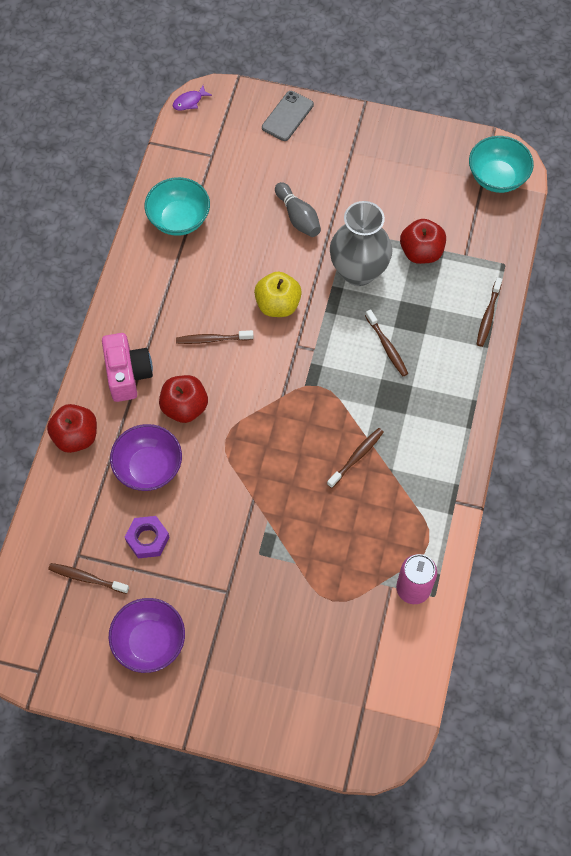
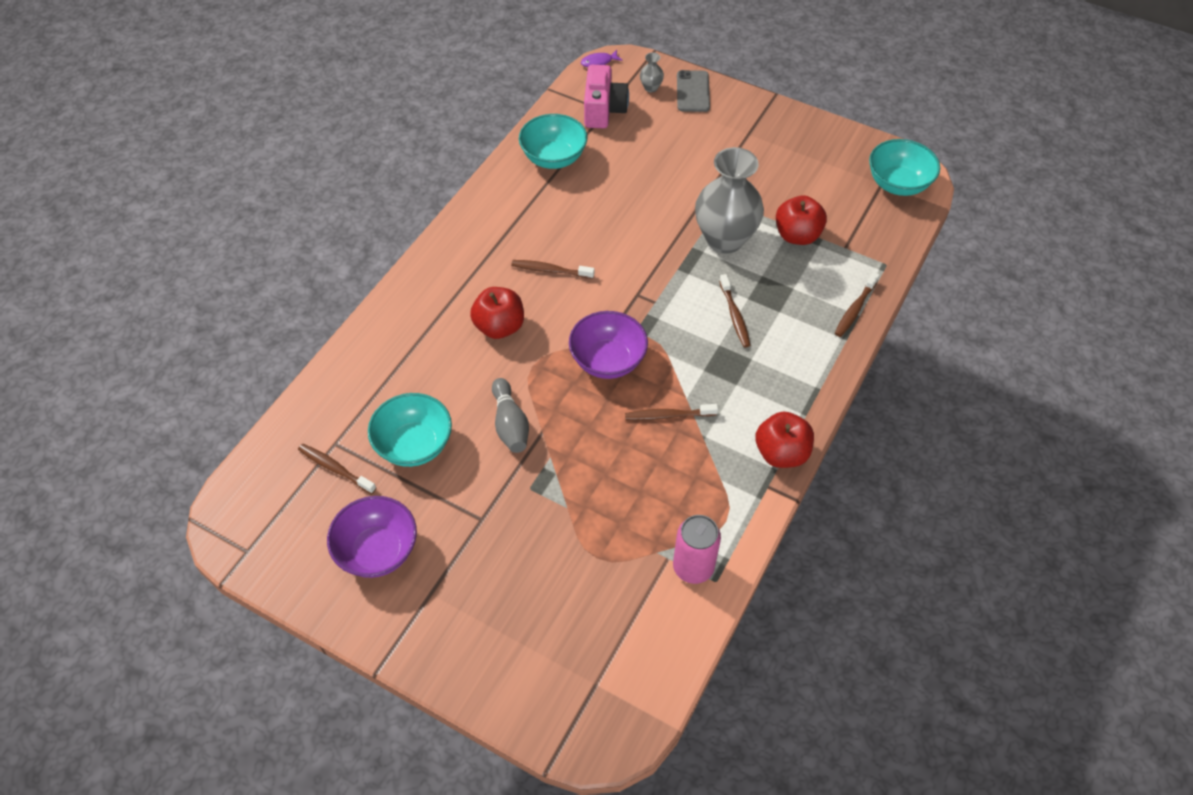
camera: 15 degrees right, 10 degrees down
(76, 436) = (377, 329): red apple -> red apple (781, 453)
(128, 374) = (451, 284): pink camera -> pink camera (603, 110)
(147, 539) = (414, 445): purple nut -> turquoise bowl
(148, 468) = (441, 375): purple bowl -> purple bowl (608, 361)
(247, 120) = (651, 88): none -> grey vase
(278, 305) = (629, 253): yellow apple -> none
(287, 116) = (693, 91): grey phone -> grey phone turned 45 degrees counterclockwise
(298, 217) = (676, 179): grey bowling pin -> grey bowling pin (510, 424)
(356, 457) = (668, 415): brown toothbrush -> brown toothbrush turned 150 degrees counterclockwise

